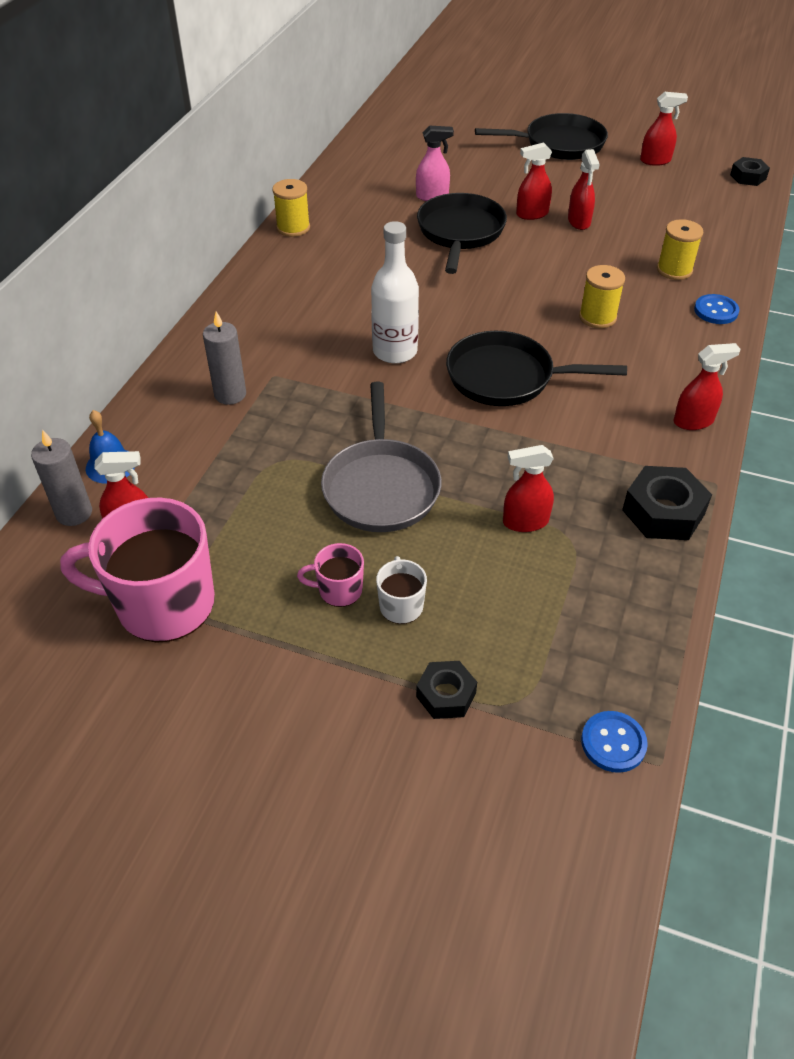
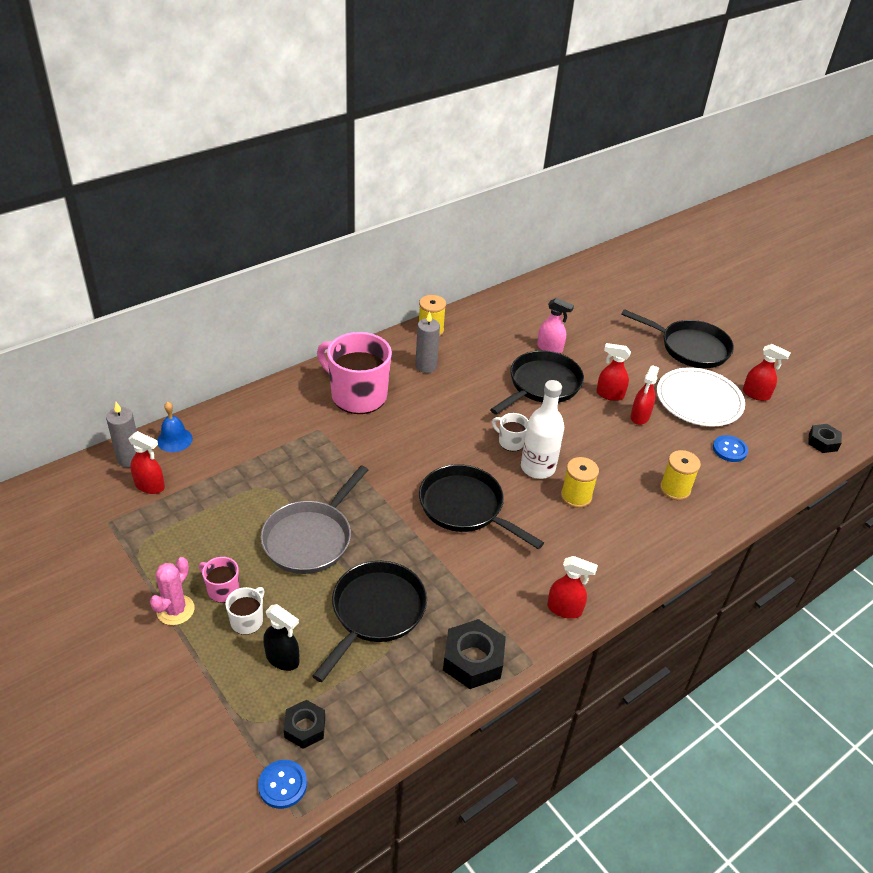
camera: 30 degrees right, 5 degrees down
(162, 604) = (123, 541): pink mug -> pink mug (357, 395)
(230, 394) = (281, 429): grey candle -> grey candle (426, 366)
(307, 641) = (175, 610): none -> pink cactus
(395, 351) = (410, 451): white bottle -> white bottle (537, 468)
(446, 695) = (218, 691): black nut -> black nut (305, 727)
(480, 621) = (282, 659): none -> black spray bottle
(485, 297) = (510, 442): none -> white mug
(525, 522) = (375, 612): red spray bottle -> black pan
(614, 186) = (699, 400): none -> white plate
(716, 311) = (673, 536): blue button -> blue button (729, 449)

